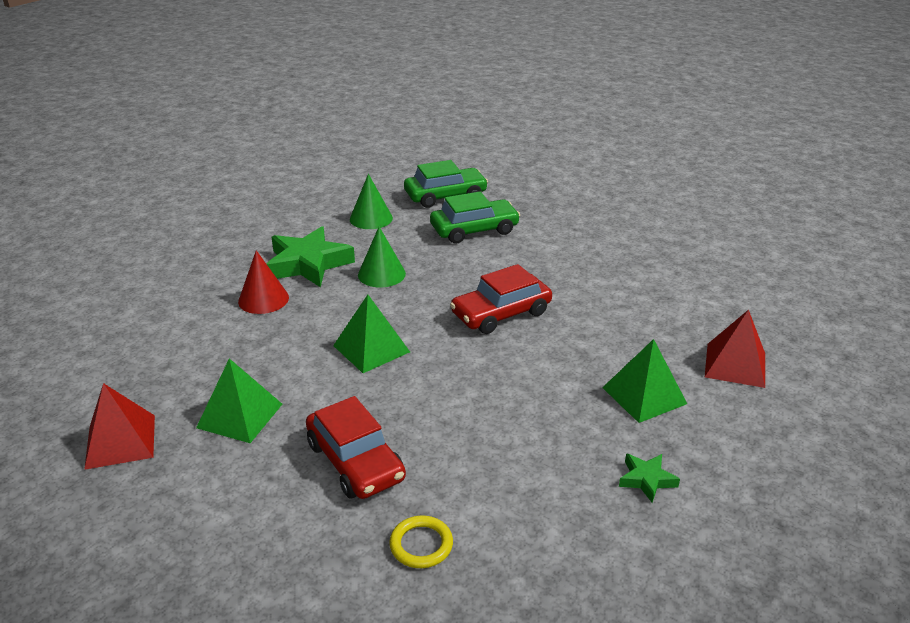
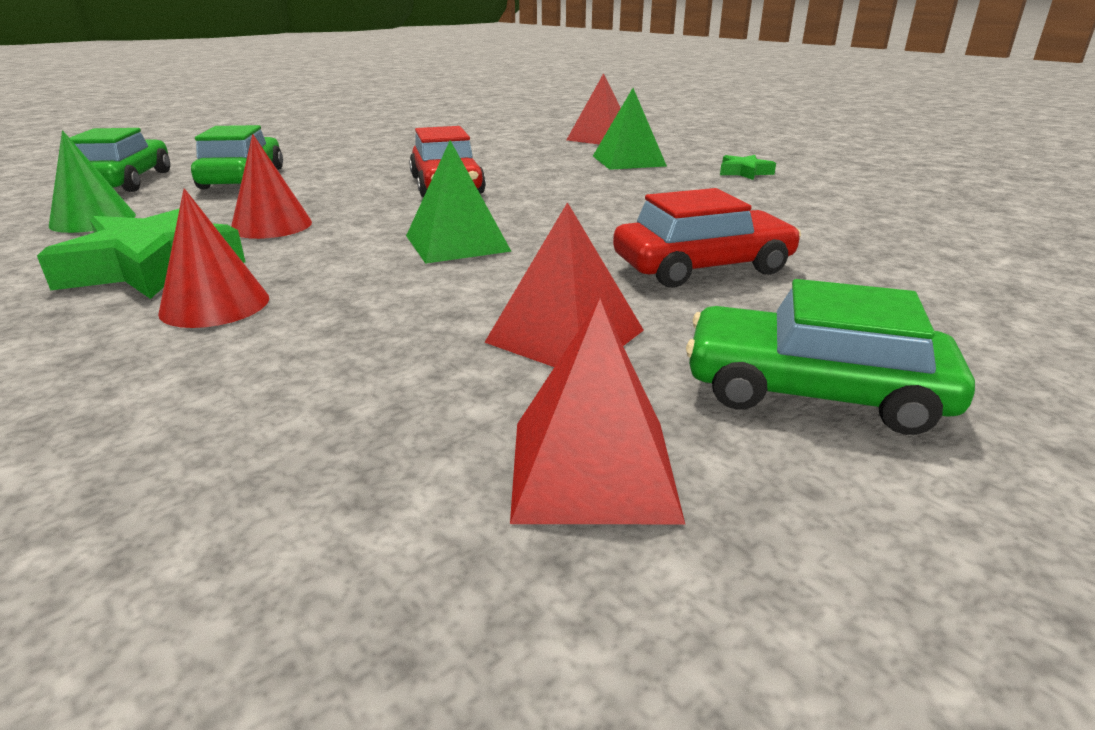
camera: 75 degrees left, 5 degrees down
(183, 510) = (813, 391): none -> green car
(239, 415) = (565, 336): green pyramid -> red pyramid
(381, 274) = (271, 225): green cone -> red cone
(421, 545) = (849, 247): yellow ring -> none

